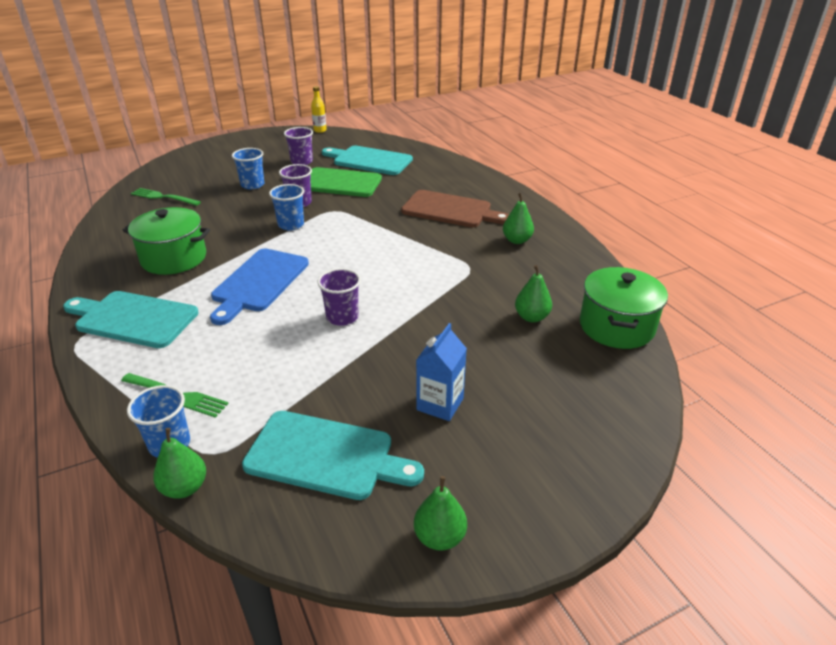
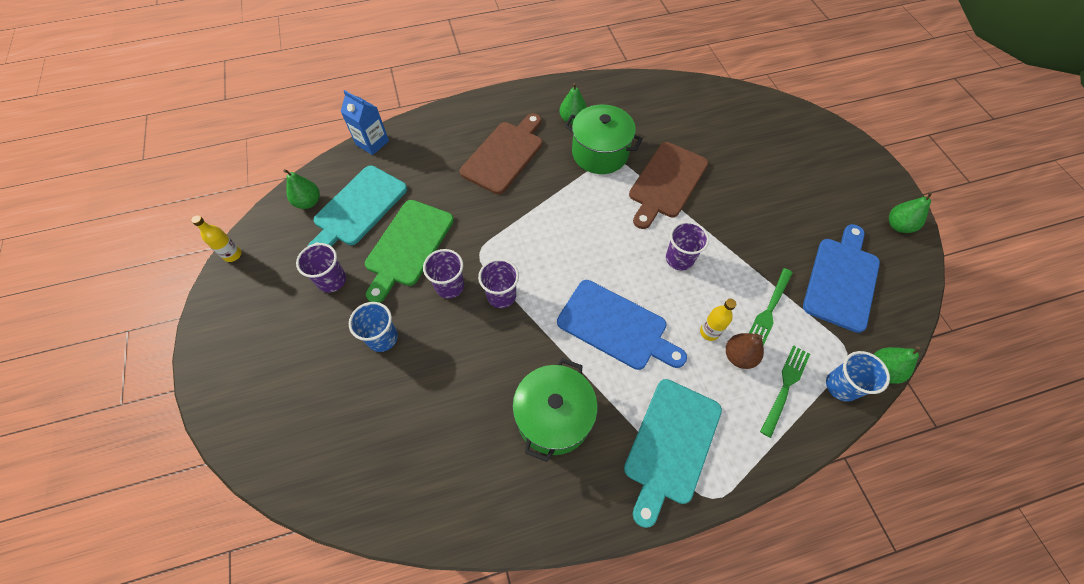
camera: 80 degrees left, 25 degrees up
(163, 197) = (383, 452): green fork -> green fork (769, 310)
(219, 360) = (738, 356): none -> brown pear
(249, 339) = (709, 332): none -> yellow bottle
(291, 225) = (501, 296): blue cup -> purple cup
(326, 456) = (842, 280): turquoise cutting board -> blue cutting board
(440, 404) = (786, 208): blue carton -> blue carton (372, 143)
(449, 304) = (666, 182): none -> brown cutting board
(531, 317) = (686, 136): green pear -> green pear (308, 202)
(616, 326) = (700, 94): green pot -> green pot (600, 153)

